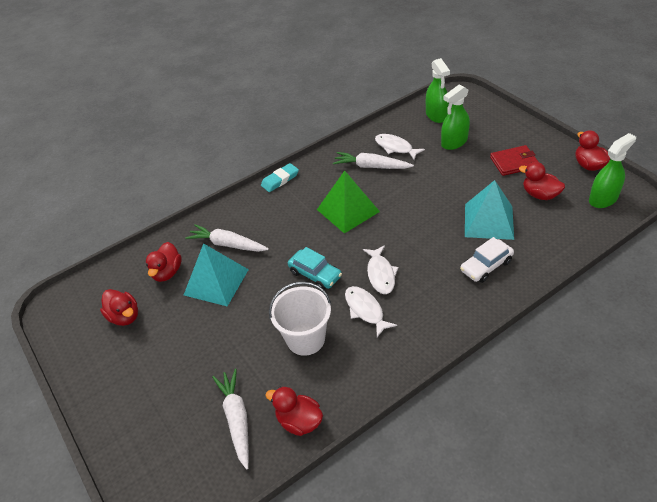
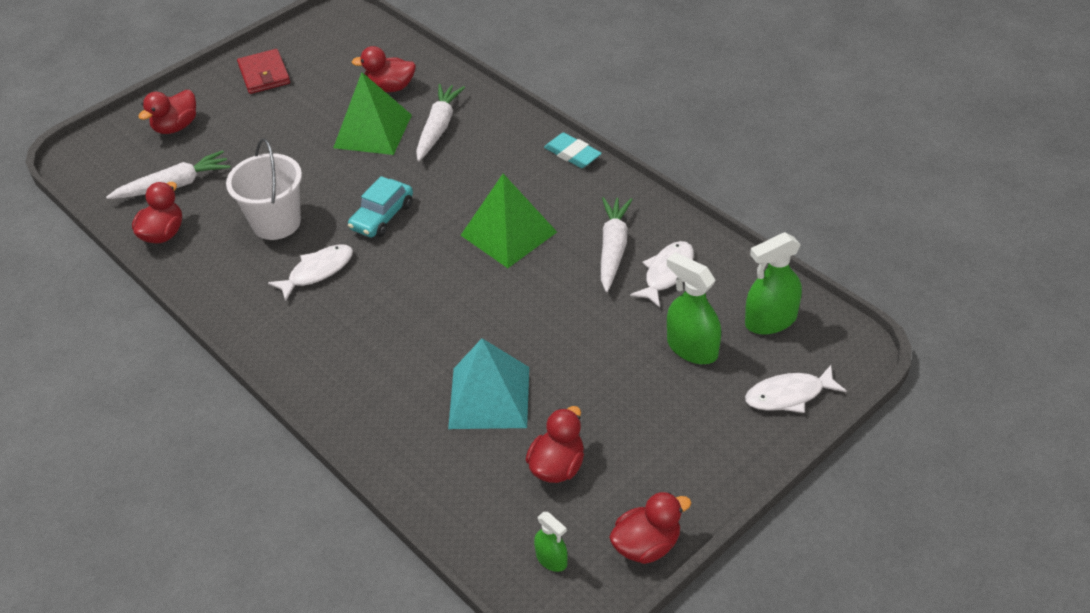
camera: 80 degrees right, 0 degrees up
(124, 316) = (323, 71): red duck -> red duck (176, 127)
(216, 282) = (373, 131): turquoise pyramid -> green pyramid
(380, 274) = (380, 280): white fish -> white fish (789, 395)
(486, 266) = (392, 394): white car -> none
(514, 162) = (643, 432): red wallet -> red wallet (264, 74)
(603, 199) = (551, 559): green spray bottle -> green spray bottle, size x0.56

